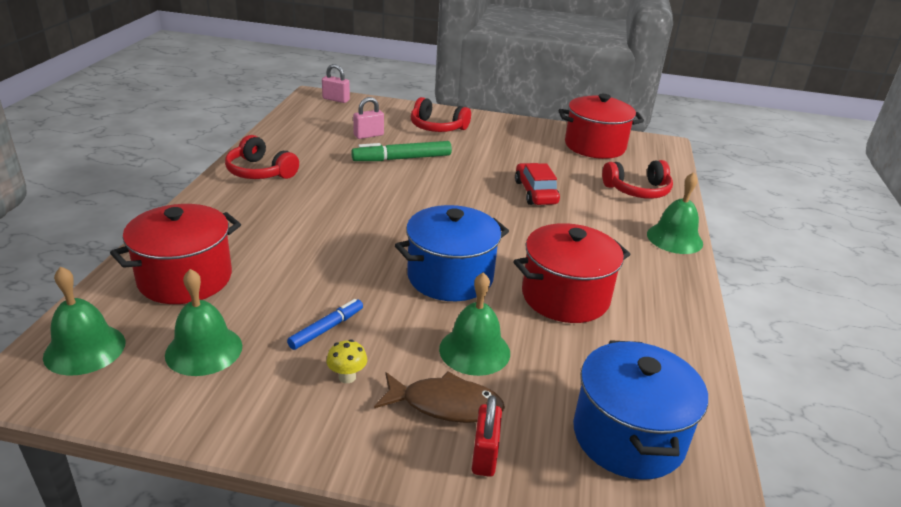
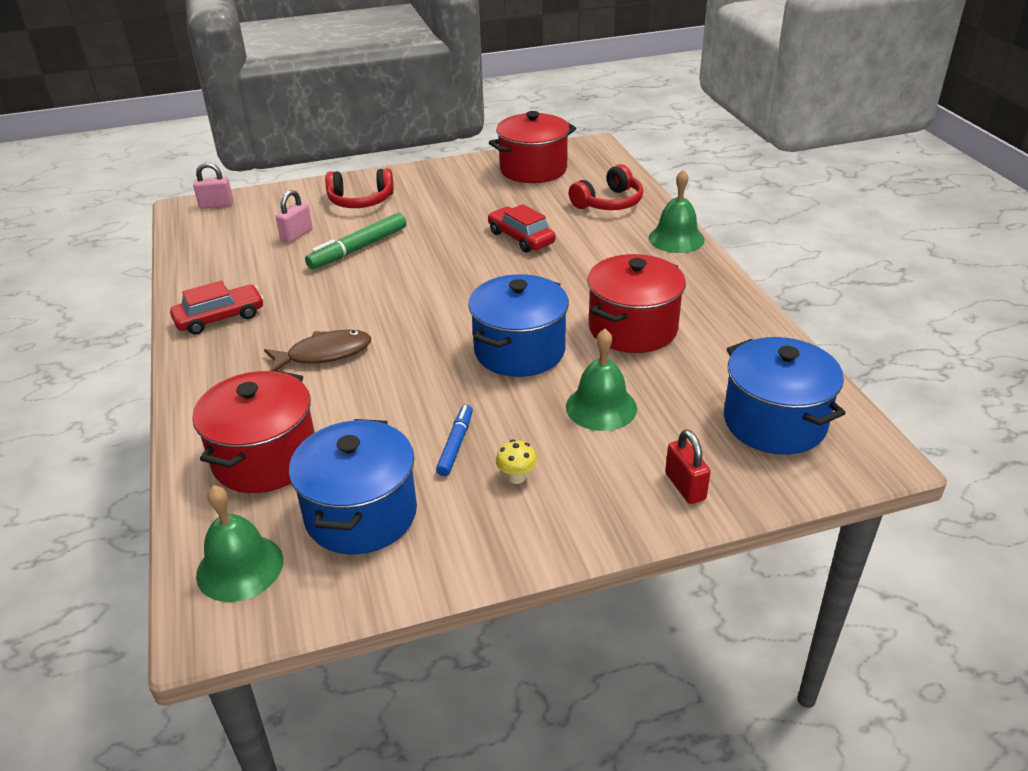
camera: 25 degrees left, 5 degrees up
(204, 350) = (361, 514): green bell -> blue pot
(260, 172) = (220, 318): red headphones -> red car
(445, 405) = (619, 462): brown fish -> brown fish (324, 354)

